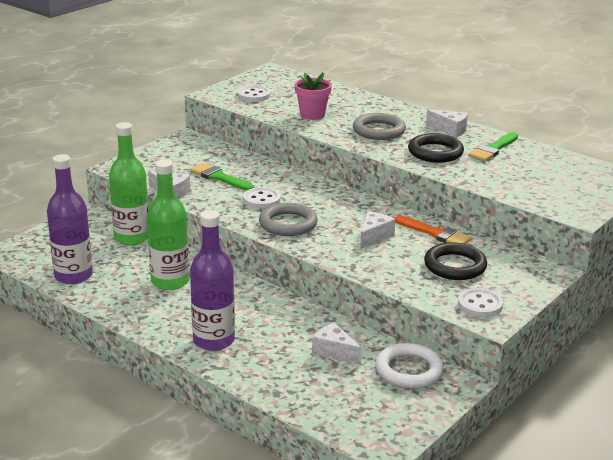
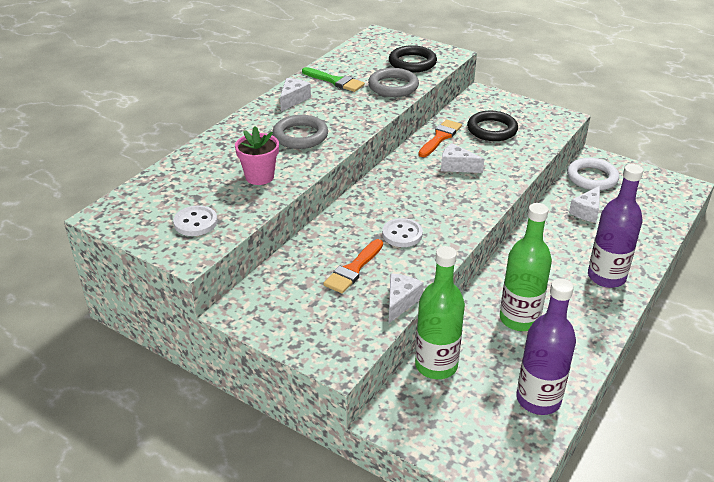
camera: 95 degrees left, 10 degrees up
(219, 177) = (353, 269): green brush -> orange brush
(288, 224) = (450, 214): grey ring -> grey ring (393, 86)
(435, 152) = (348, 107): black ring -> black ring (412, 63)
(480, 305) = (545, 121): white button -> none

